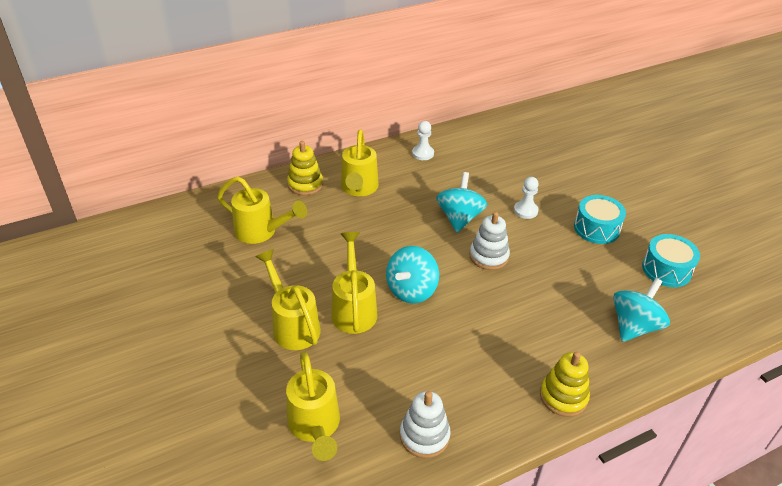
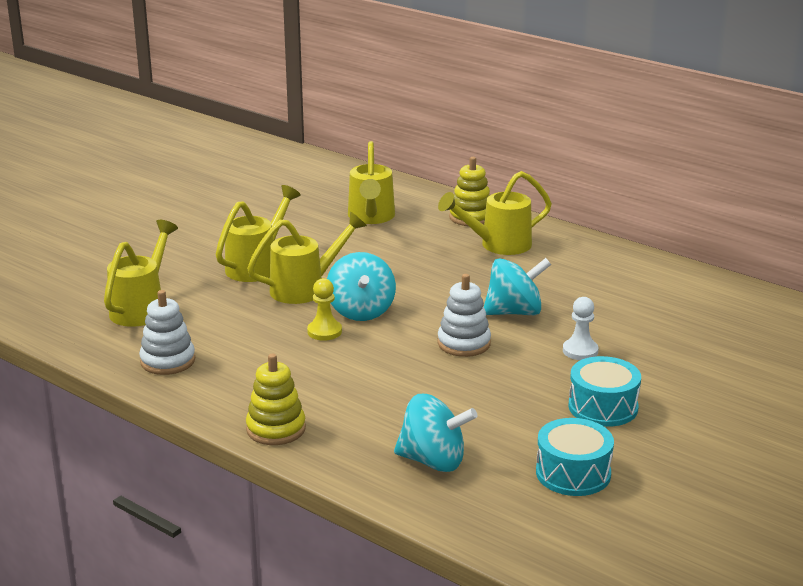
camera: 65 degrees right, 15 degrees down
(315, 427) = (142, 308): yellow watering can -> yellow watering can turned 150 degrees clockwise
(411, 290) = (361, 311): turquoise spinning top -> turquoise spinning top turned 105 degrees counterclockwise
(423, 153) = (614, 264): white pawn -> none
(431, 321) = (324, 331): none -> yellow pawn

